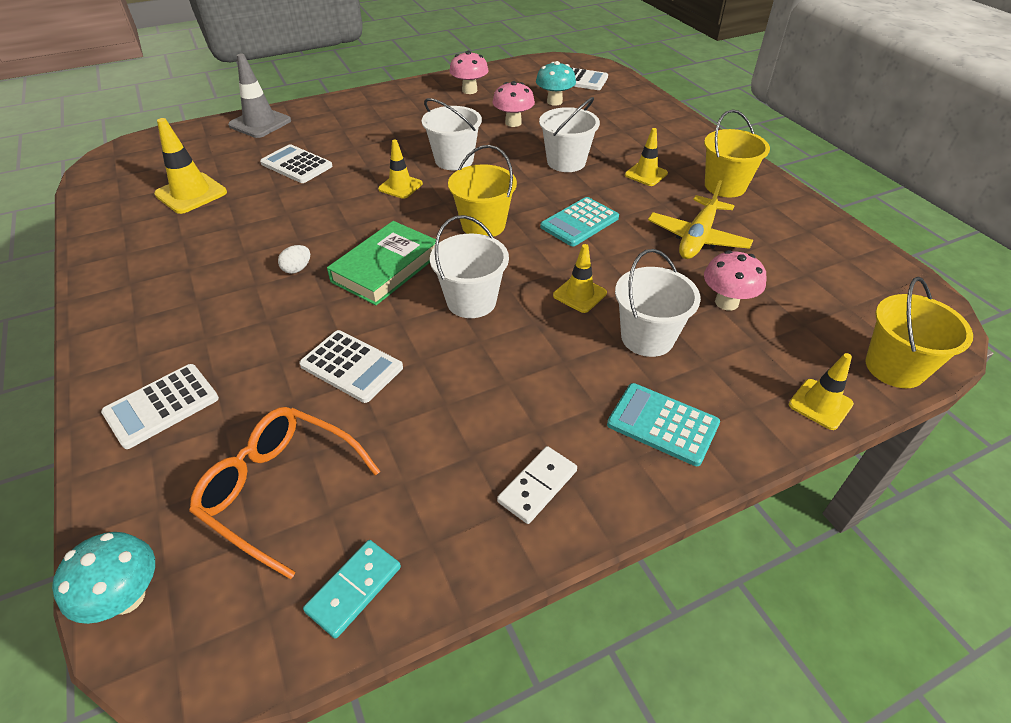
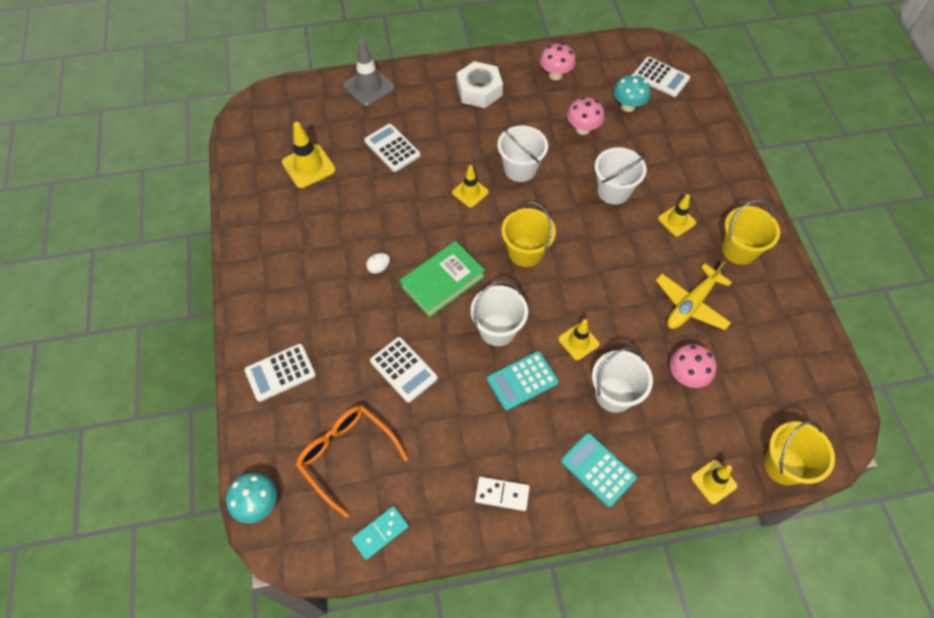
camera: 15 degrees right, 15 degrees up
(389, 110) = (479, 90): none -> white nut
(537, 486) = (502, 494): white domino -> white domino turned 45 degrees clockwise
(579, 222) = (602, 266): turquoise calculator -> turquoise calculator (522, 381)

